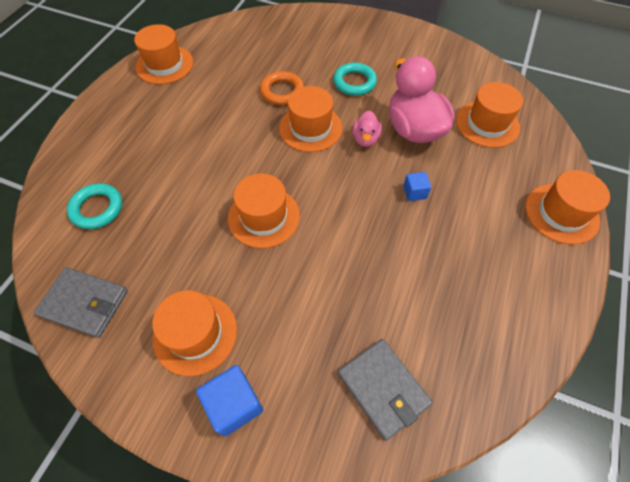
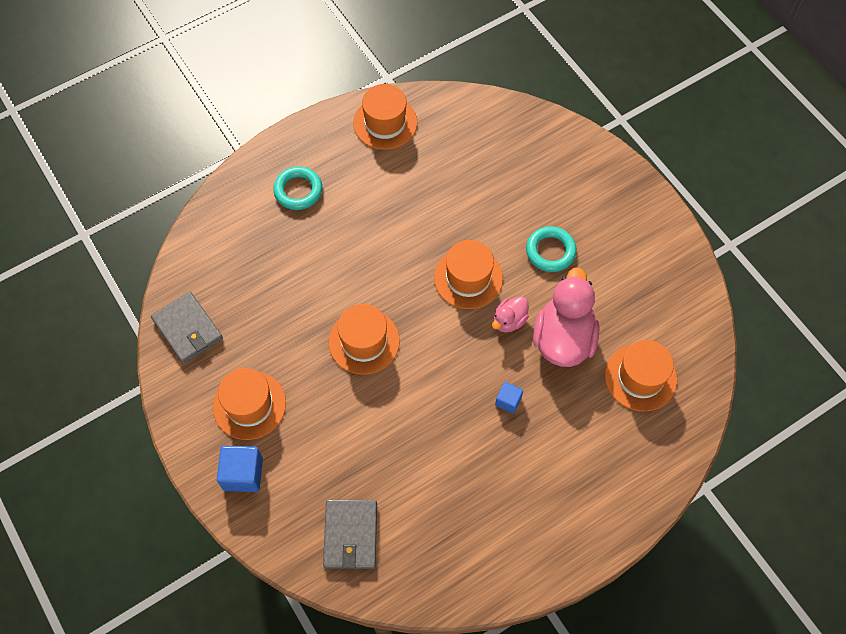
camera: 35 degrees right, 5 degrees up
(97, 208) = (240, 250): turquoise ring -> turquoise ring (298, 190)
(282, 91) = (472, 220): orange ring -> none
(561, 213) = (622, 505): orange hat -> none

